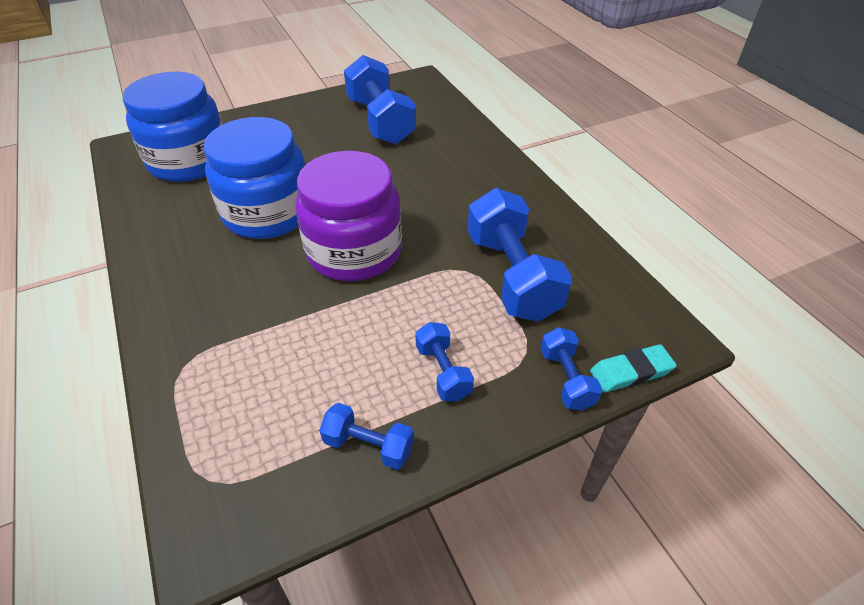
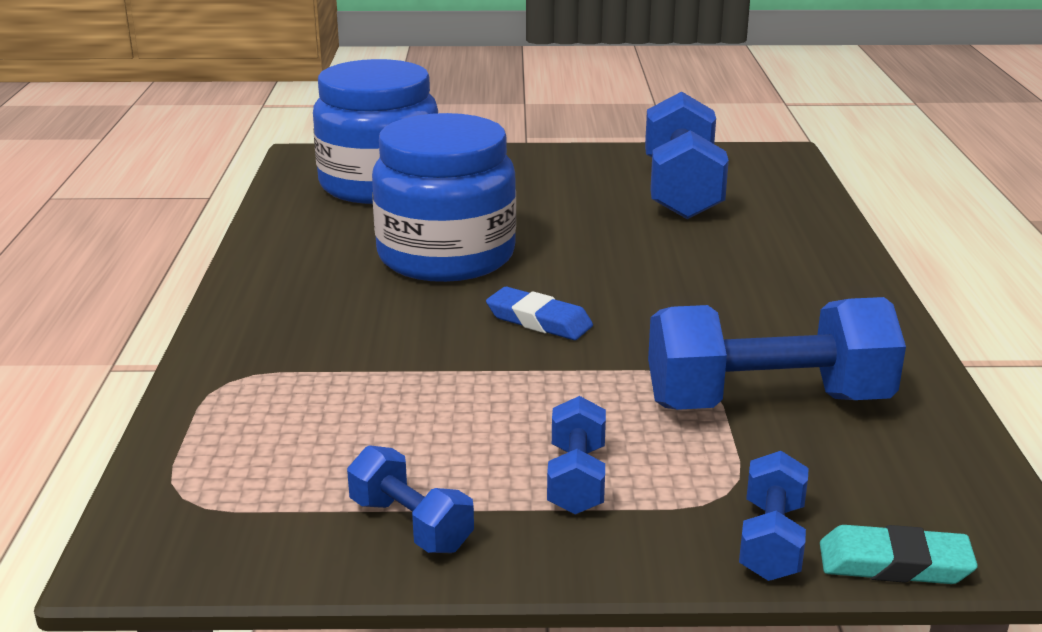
camera: 25 degrees right, 20 degrees down
(354, 251) = (539, 320): purple jar -> blue eraser
(512, 276) = (767, 402): blue dumbbell -> blue dumbbell turned 75 degrees clockwise

